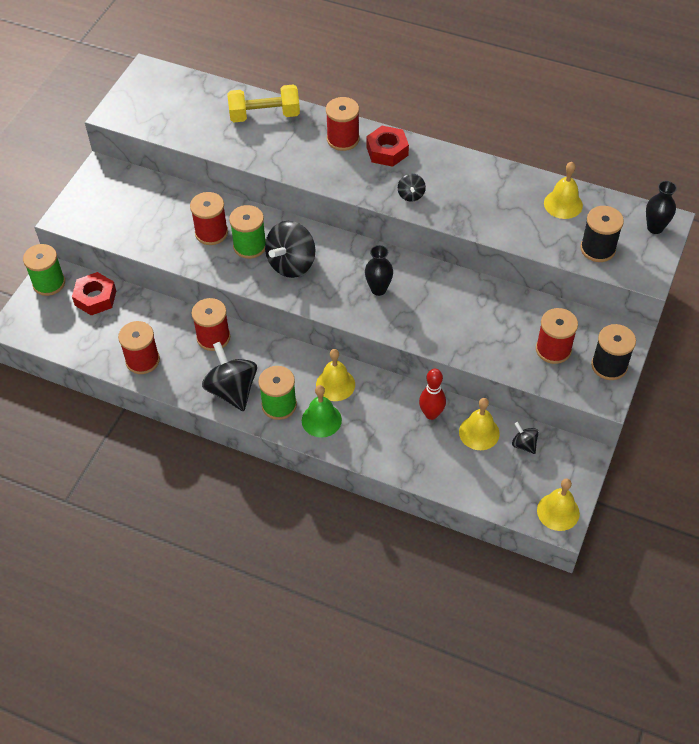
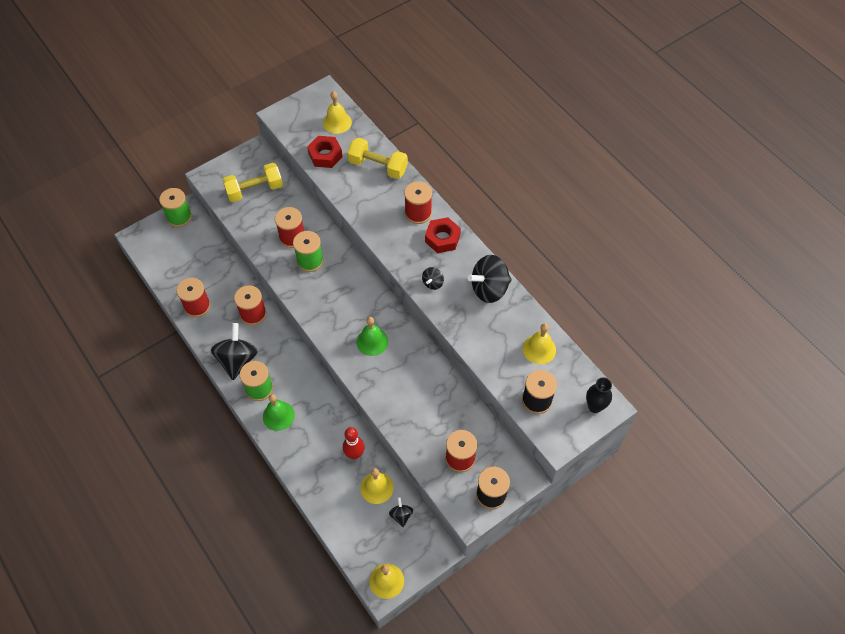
camera: 30 degrees right, 5 degrees up
(95, 298) = (200, 243): red nut -> red nut (325, 155)
(131, 207) = (254, 190): none -> yellow dumbbell
(291, 264) = (328, 289): black spinning top -> black spinning top (489, 289)
(335, 384) = (306, 394): yellow bell -> yellow bell (337, 122)
(378, 289) = (372, 341): black vase -> green bell

